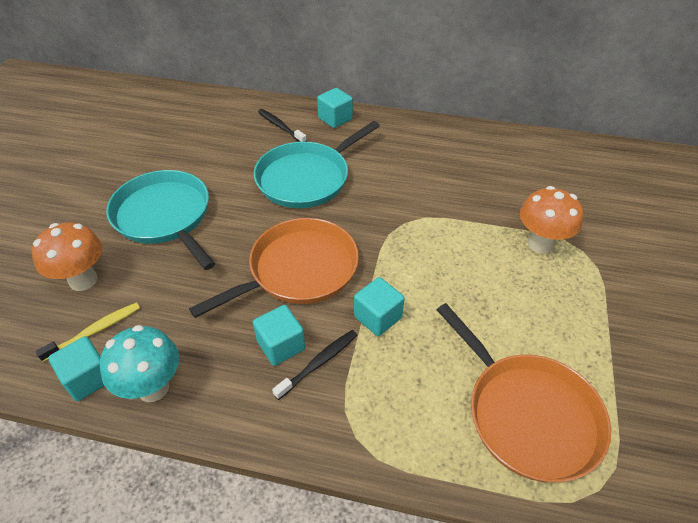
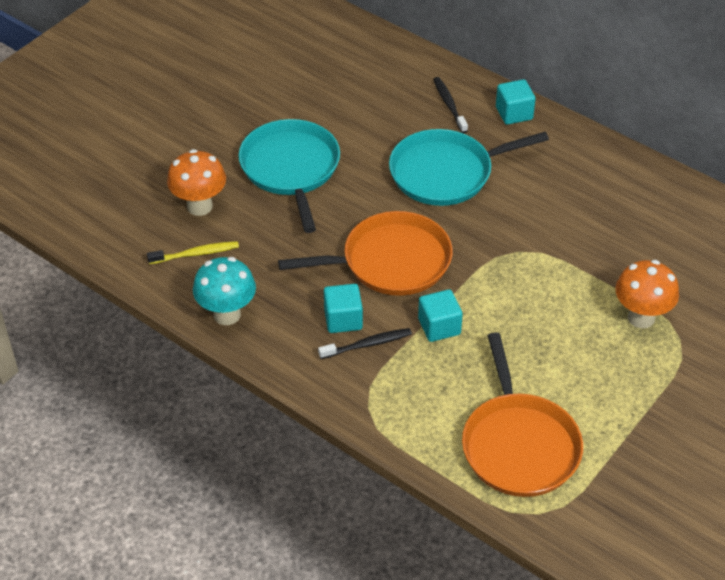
camera: 25 degrees right, 0 degrees up
(88, 378) = (180, 289): turquoise cube -> none

